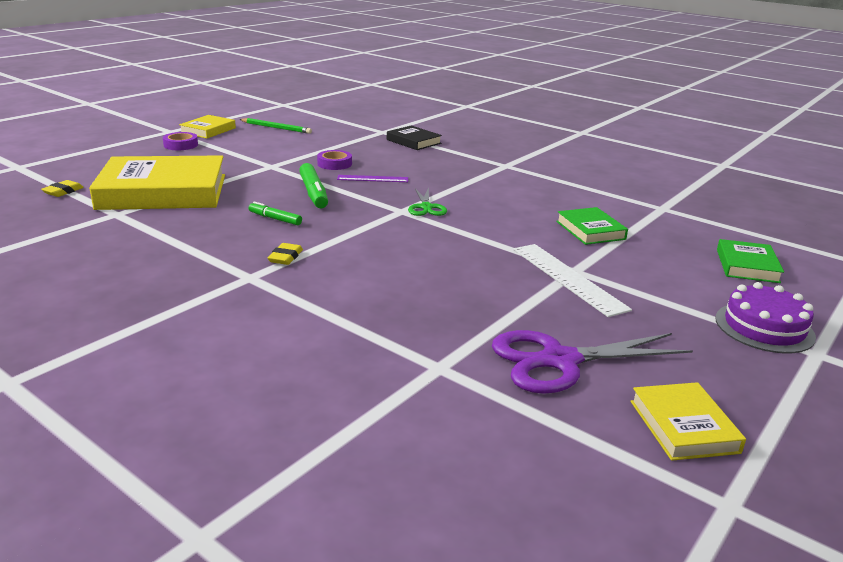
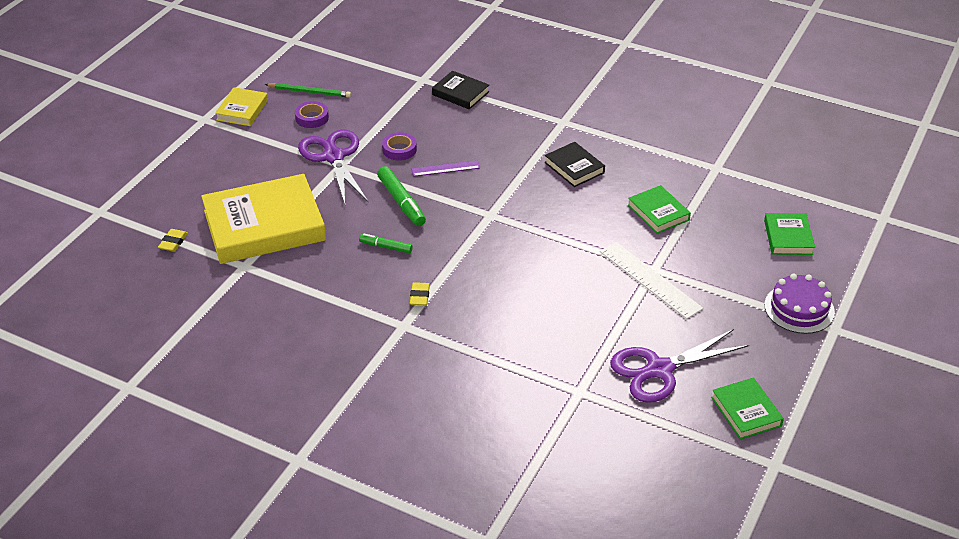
camera: 10 degrees left, 15 degrees up
(181, 145) = (231, 143): purple tape -> purple tape (312, 118)
(268, 161) = (333, 157): none -> purple scissors
(426, 207) = (510, 205): green scissors -> none
(506, 192) = (574, 167): none -> black book
(683, 426) = (746, 411): yellow book -> green book

